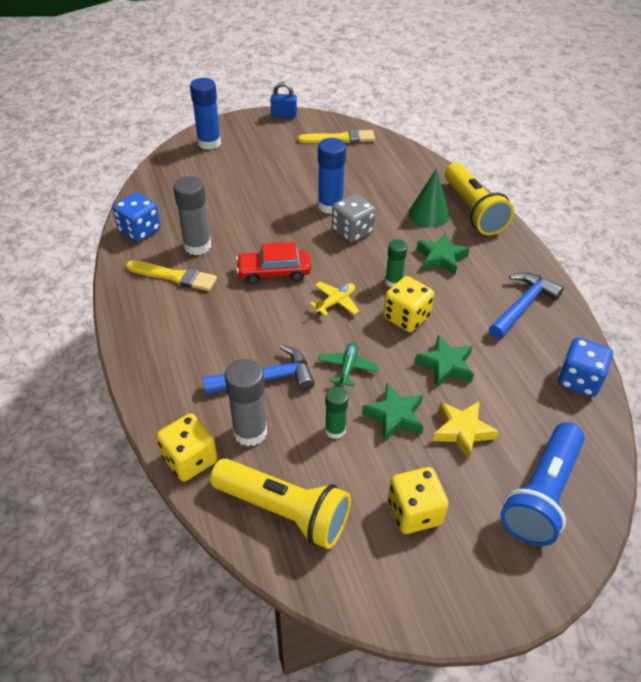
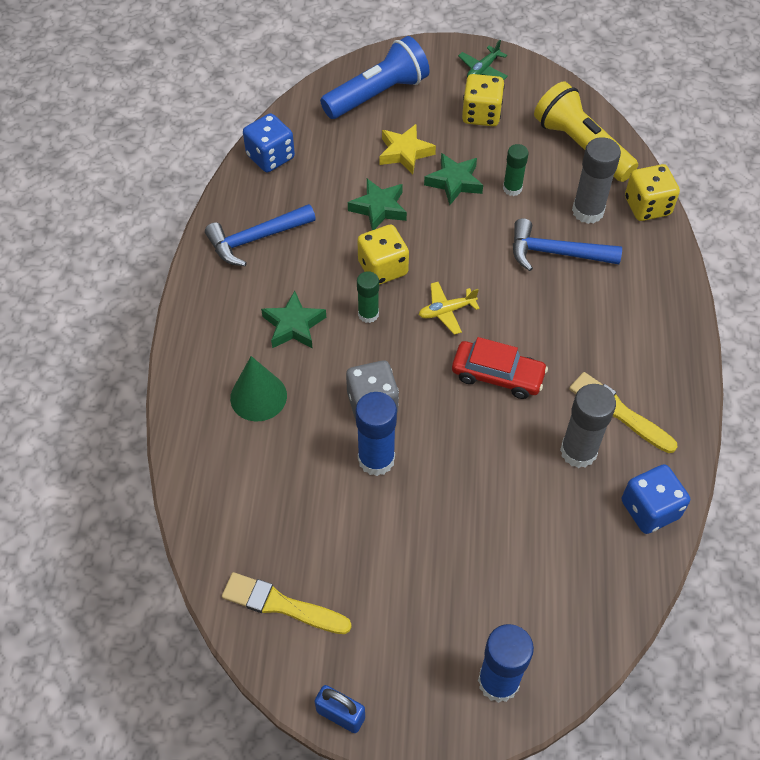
camera: 155 degrees left, 10 degrees up
(347, 368) = (472, 237): green plane -> green plane (482, 70)
(473, 210) = (200, 381): yellow flashlight -> none

